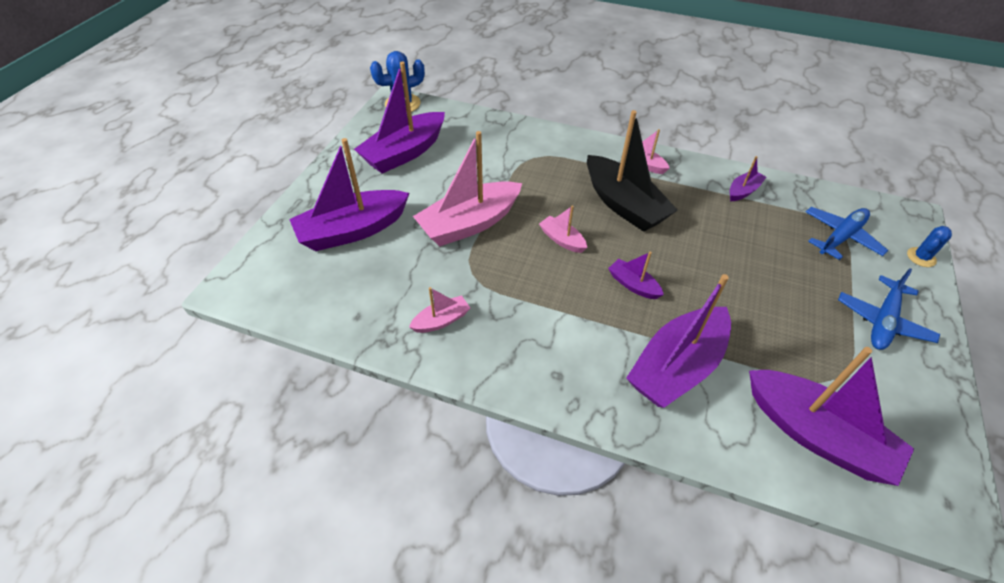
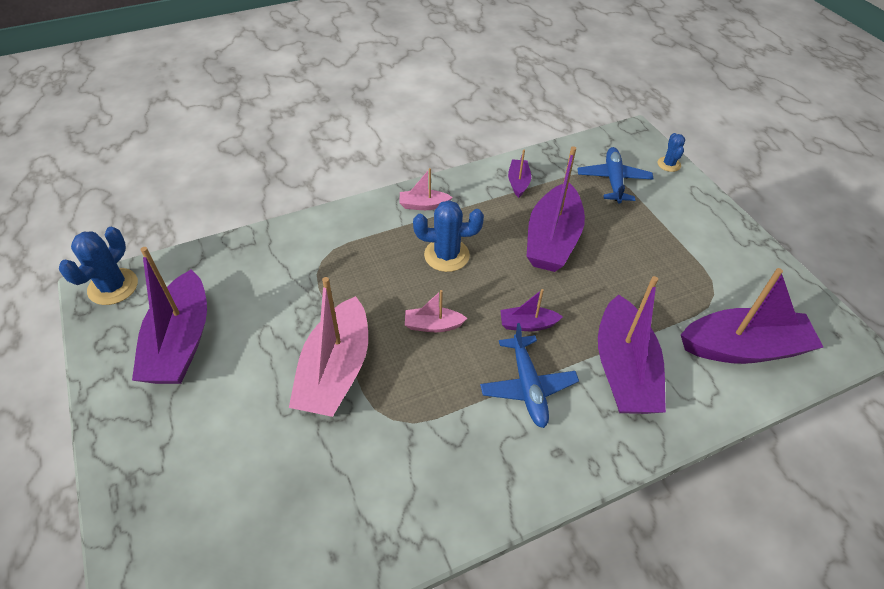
camera: 45 degrees left, 0 degrees up
(352, 230) = (221, 471): purple boat -> purple boat (552, 240)
(441, 320) = (416, 488): pink boat -> none
(624, 204) = (446, 255): black boat -> blue cactus
(882, 321) = (695, 230): blue plane -> blue plane (528, 387)

